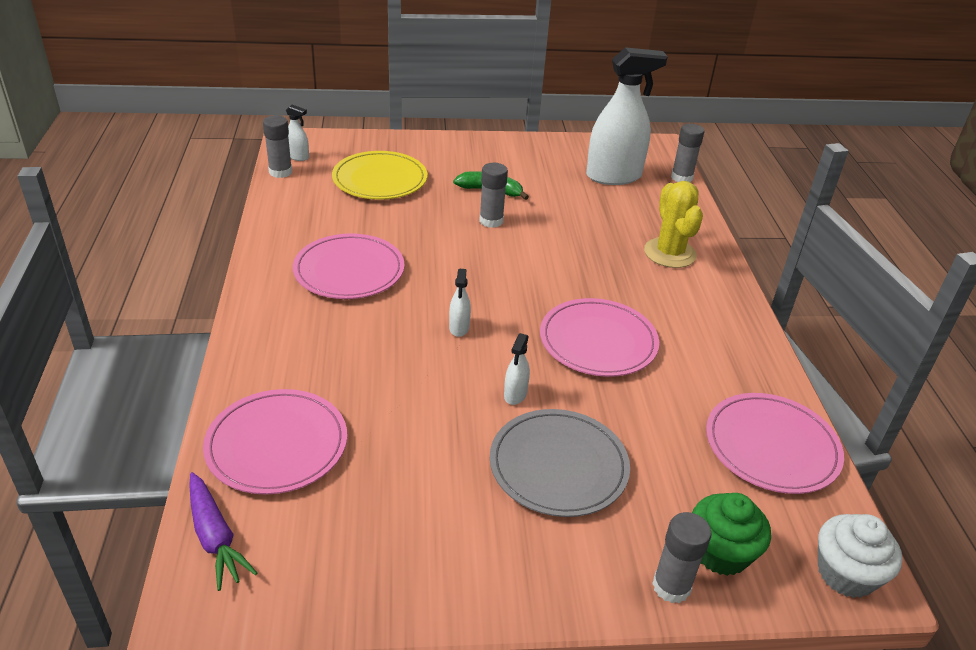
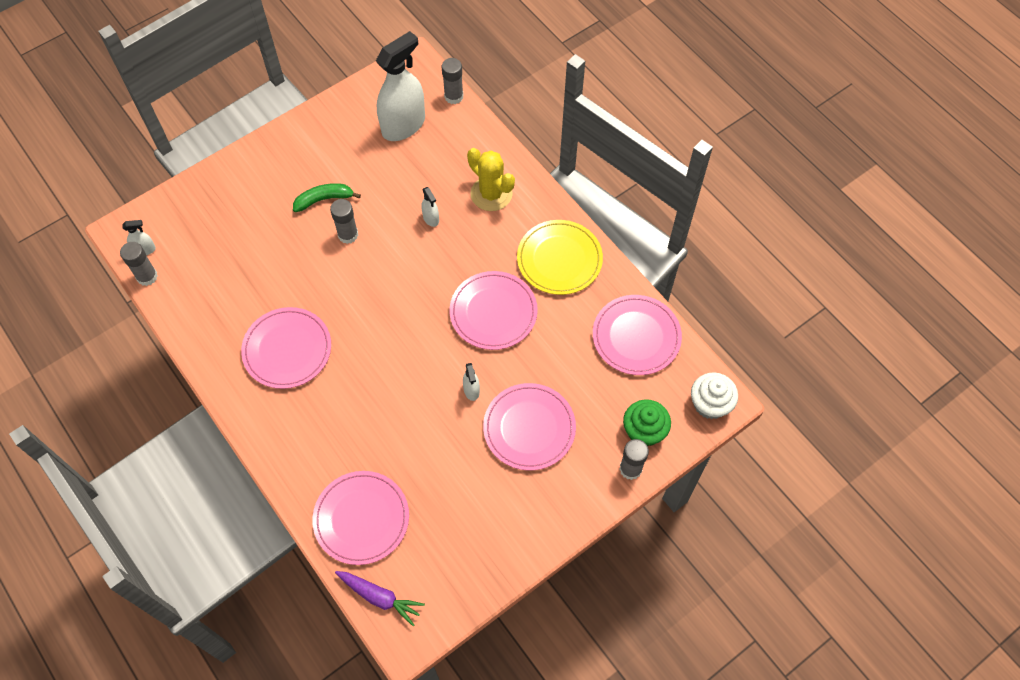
camera: 30 degrees left, 25 degrees up
(380, 179) = (231, 238): yellow plate -> yellow plate (559, 259)
(459, 328) = (399, 356): white spray bottle -> white spray bottle (431, 218)
(558, 466) = (529, 428): grey plate -> pink plate

